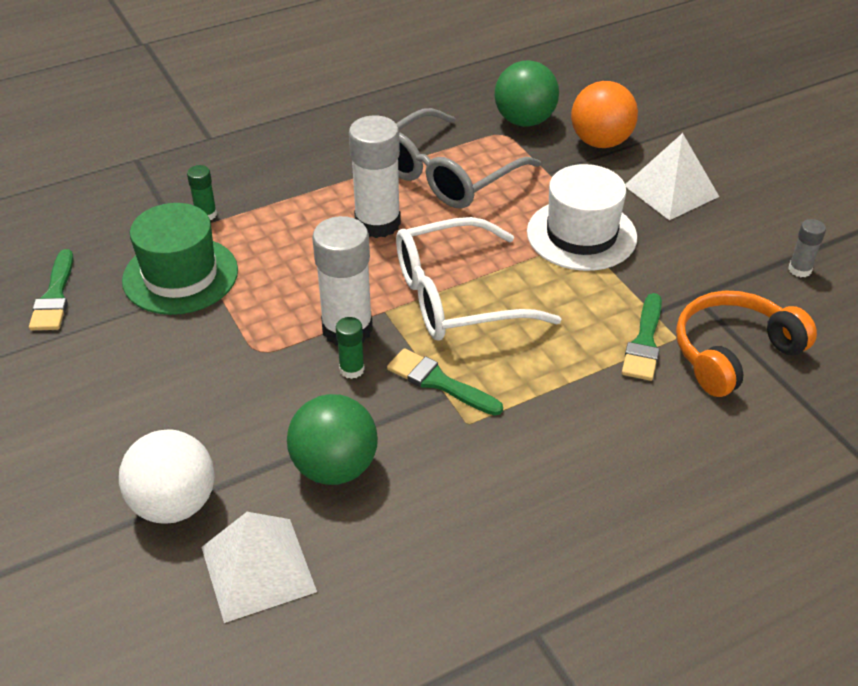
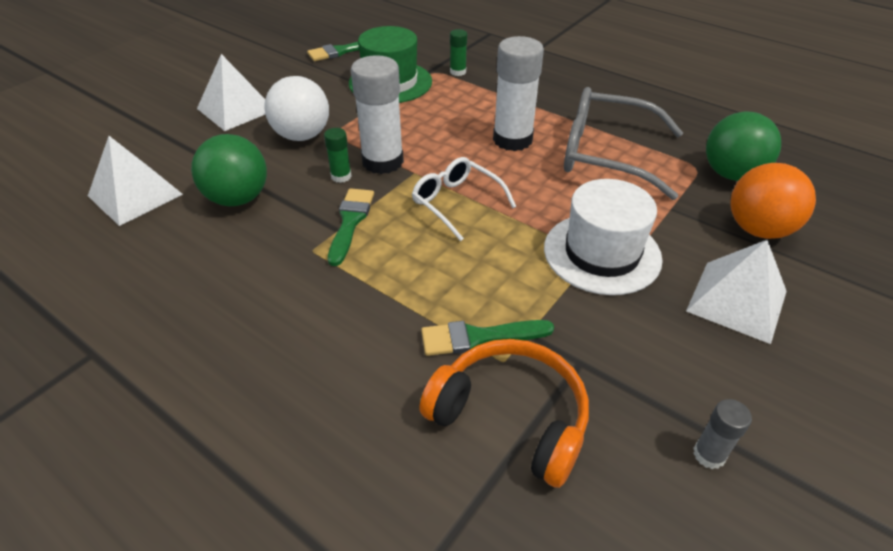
camera: 65 degrees right, 0 degrees up
(121, 434) = (236, 109): none -> white pyramid
(174, 504) = (183, 146): white ball -> white ball (302, 136)
(456, 297) = (456, 203): white glasses -> white glasses, size x0.60

